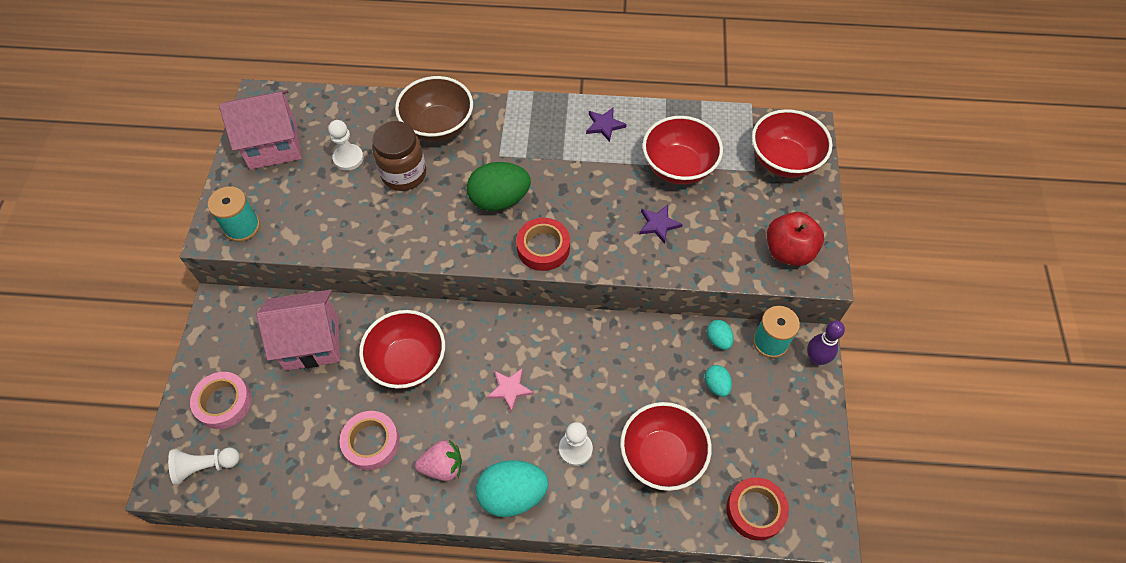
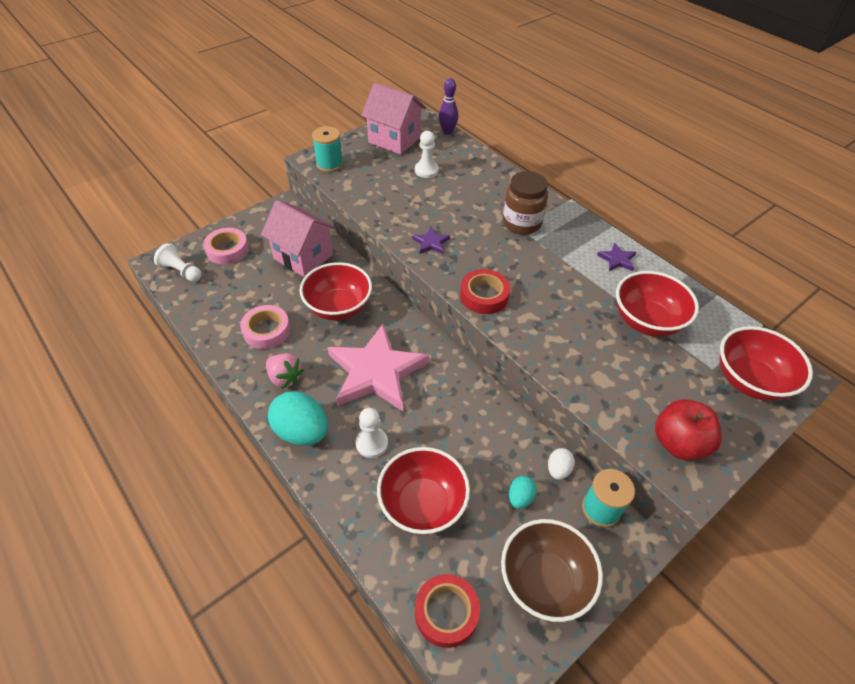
camera: 45 degrees right, 10 degrees down
(404, 174) = (447, 198): brown jar -> brown jar (521, 223)
(438, 126) = (500, 189): brown bowl -> brown bowl (544, 581)
(499, 200) = (489, 250): green egg -> none
(509, 389) = (376, 372): pink star -> pink star, size x2.48
(658, 224) = (586, 343): purple star -> purple star (431, 243)
(718, 340) = (558, 469): turquoise egg -> white egg
(815, 359) = (628, 556): purple bowling pin -> purple bowling pin (447, 132)

